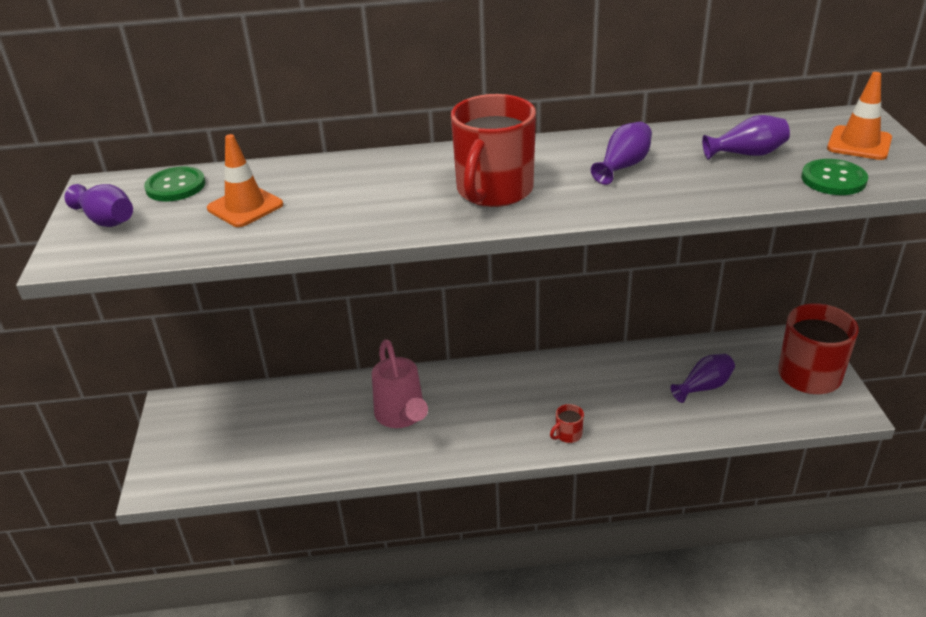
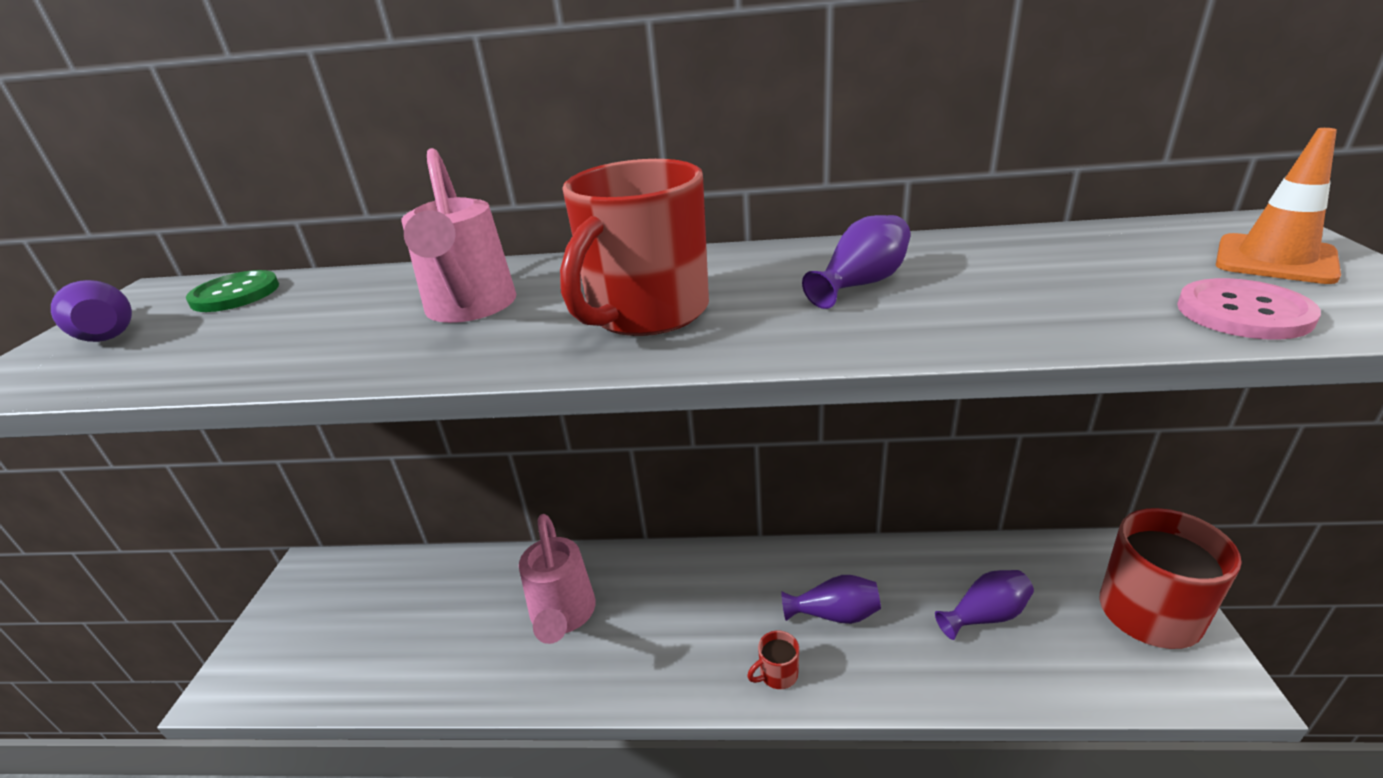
camera: 10 degrees right, 5 degrees down
(245, 207) = (290, 322): orange traffic cone -> none
(370, 192) = (470, 309): none -> pink watering can
(747, 154) = (1071, 271): purple vase -> purple vase (834, 614)
(833, 179) = (1243, 312): green button -> pink button

